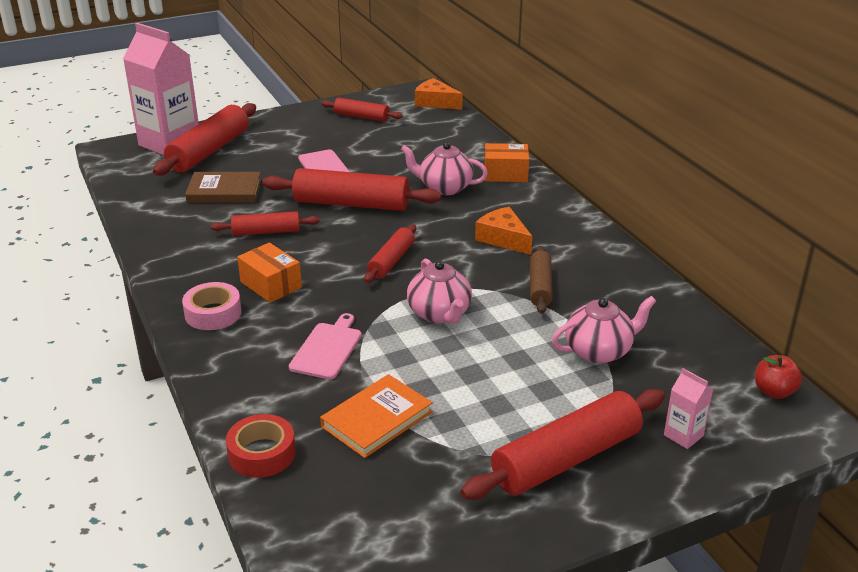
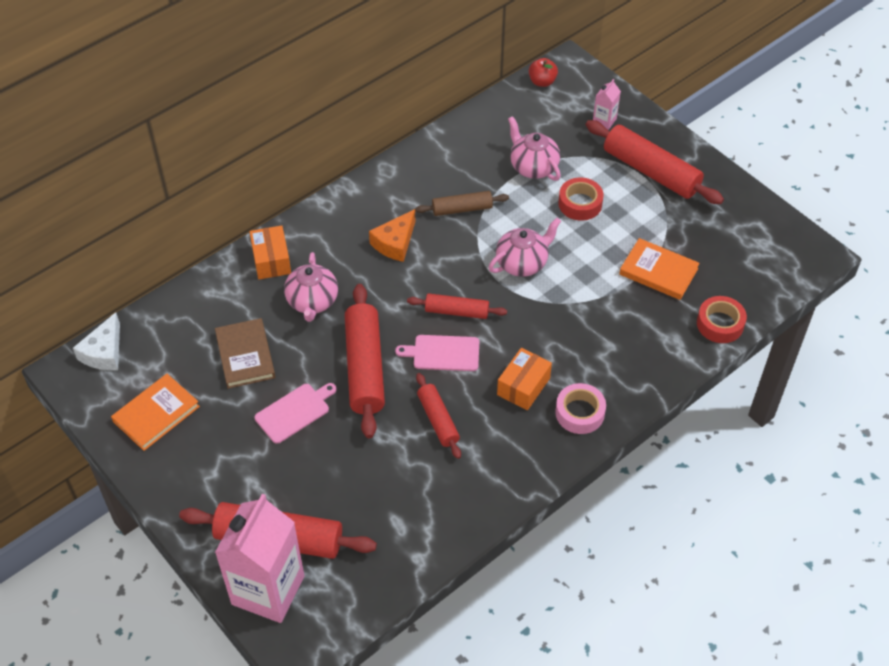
camera: 105 degrees left, 20 degrees up
(224, 191) = (369, 486): brown book -> brown book (245, 355)
(327, 349) = (594, 321): pink cutting board -> pink cutting board (443, 353)
(361, 117) = (156, 414): red rolling pin -> orange book
(435, 102) = (104, 352): orange cheese -> white cheese
(521, 377) = (580, 204): none -> red tape

